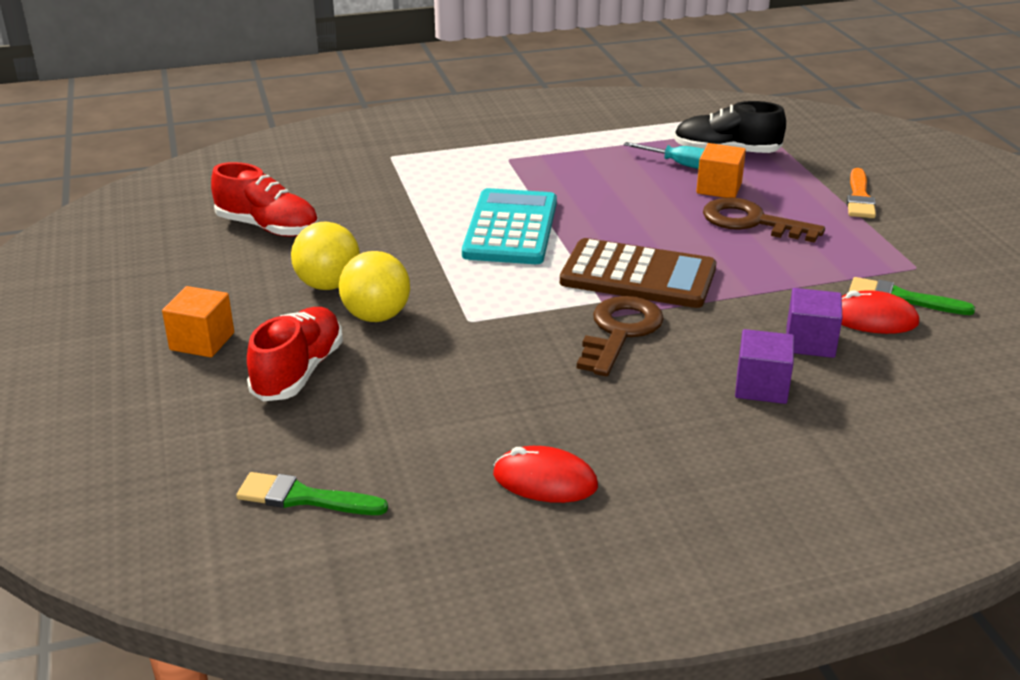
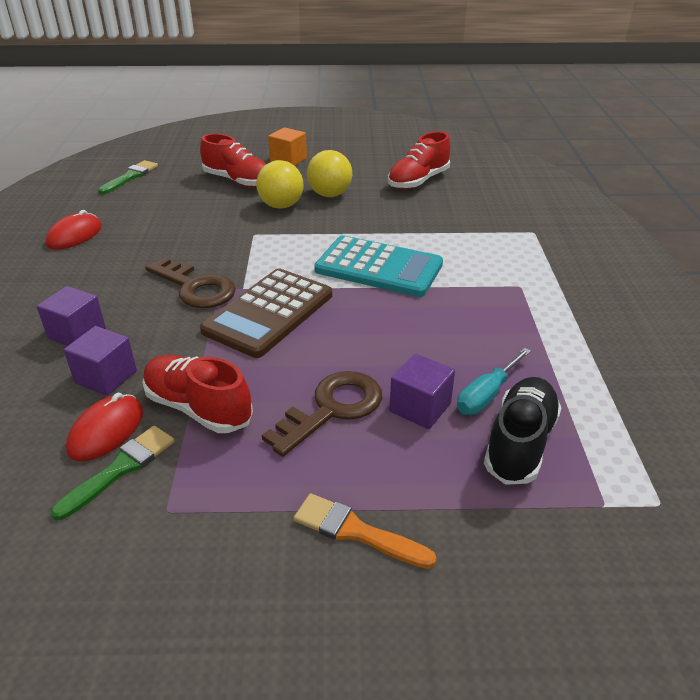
camera: 105 degrees right, 5 degrees up
(719, 188) = (420, 407): orange cube -> purple cube
(805, 281) = (198, 408): none -> red shoe

